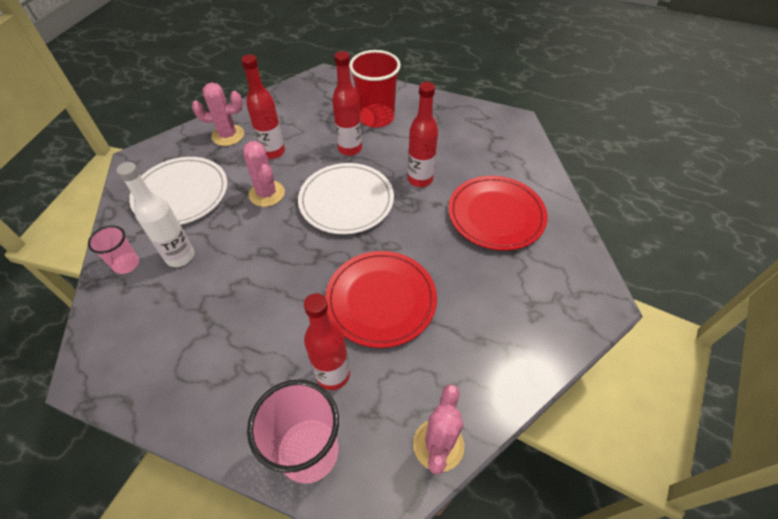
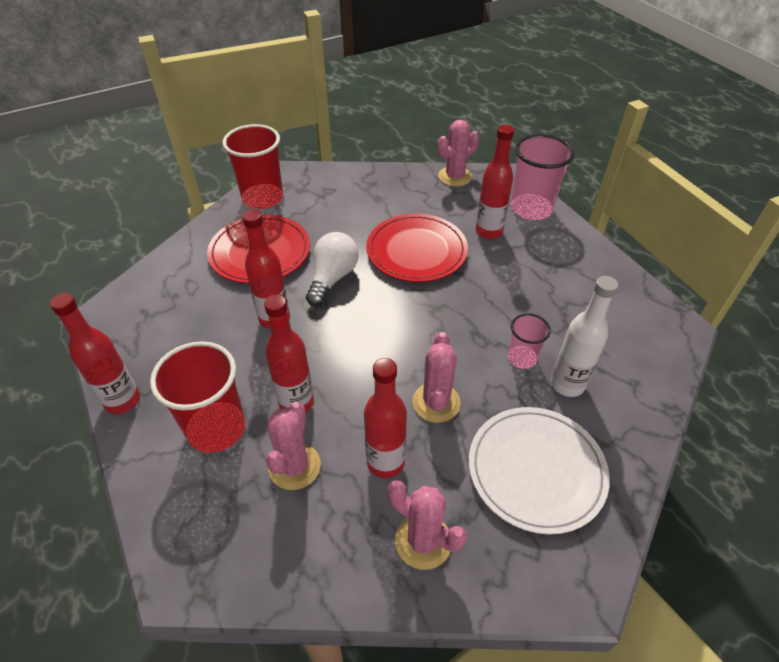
camera: 140 degrees left, 5 degrees down
(126, 264) = (628, 410): pink cup -> pink cup (522, 358)
(318, 126) = (294, 466): none -> pink cactus
(346, 201) = (364, 341): white plate -> none
(418, 230) = (332, 278): none -> white light bulb
(438, 101) = (122, 401): none -> red bottle
(570, 263) = (262, 198): none -> red cup

